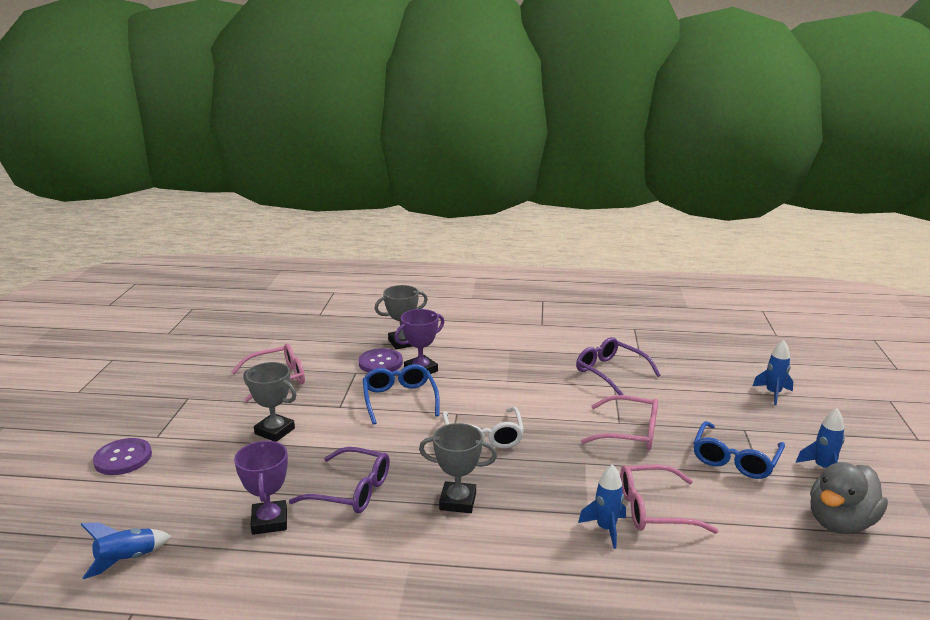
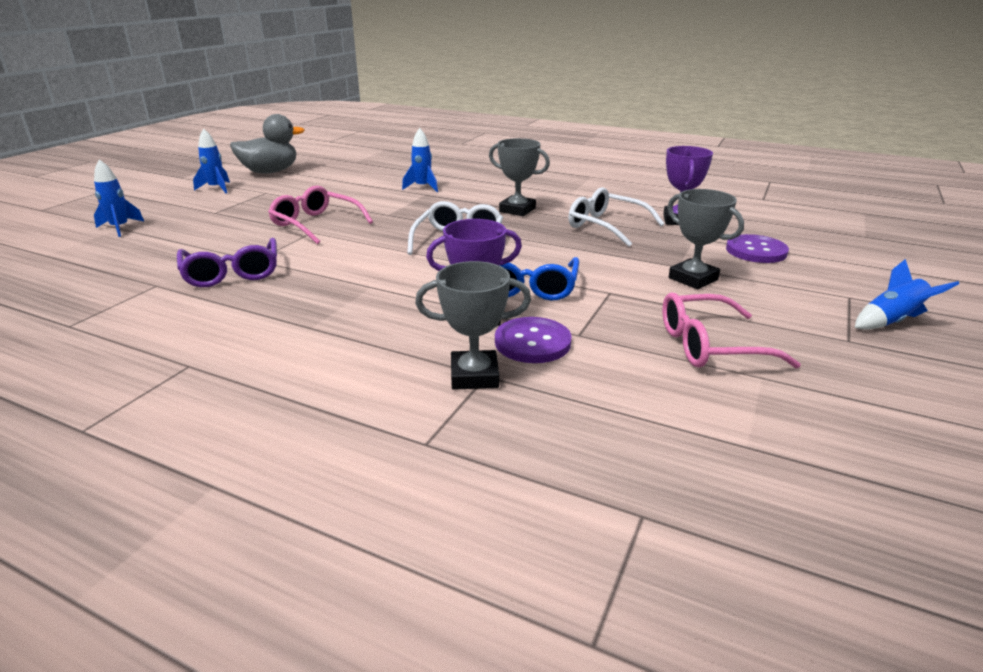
camera: 160 degrees left, 5 degrees up
(123, 458) = (870, 280): purple button -> purple button (756, 251)
(127, 560) = (789, 218): blue rocket -> blue rocket (891, 321)
(352, 491) = (606, 226): purple glasses -> white glasses
(653, 509) = (376, 189): pink glasses -> none
(735, 459) = (267, 199): blue glasses -> none

